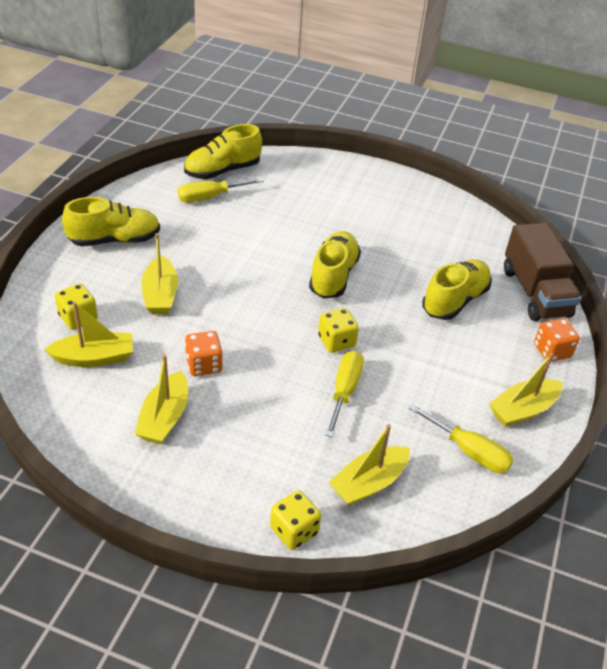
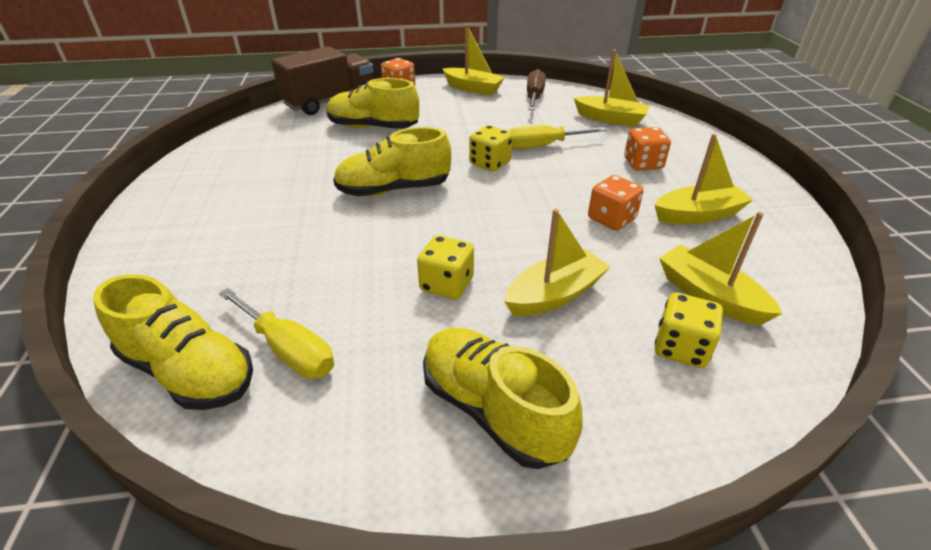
camera: 115 degrees left, 5 degrees down
(261, 440) = (643, 164): none -> orange dice
(294, 530) = (687, 132): yellow dice -> yellow dice (446, 284)
(469, 451) = (534, 97): yellow screwdriver -> brown screwdriver

